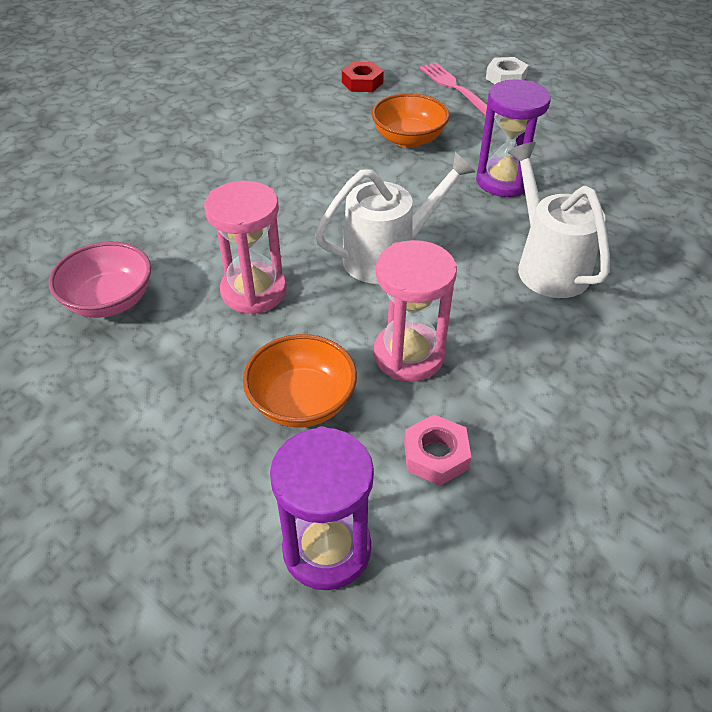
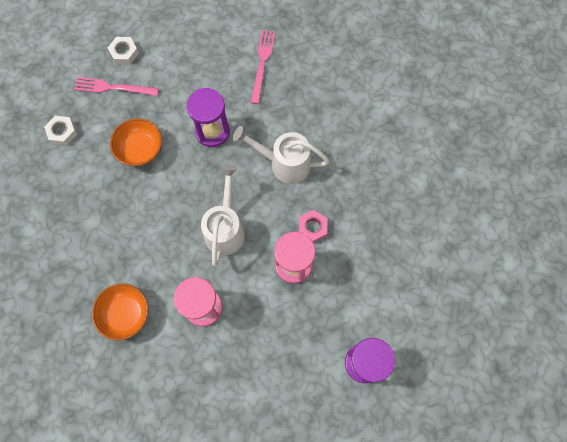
camera: 55 degrees left, 25 degrees up
(109, 301) = (159, 381): pink bowl -> none
(302, 402) = (288, 328): orange bowl -> orange bowl (125, 314)
(362, 82) = (62, 132): red nut -> white nut
(436, 455) = (350, 293): pink nut -> pink nut (312, 227)
(650, 177) = (262, 63): none -> pink fork

